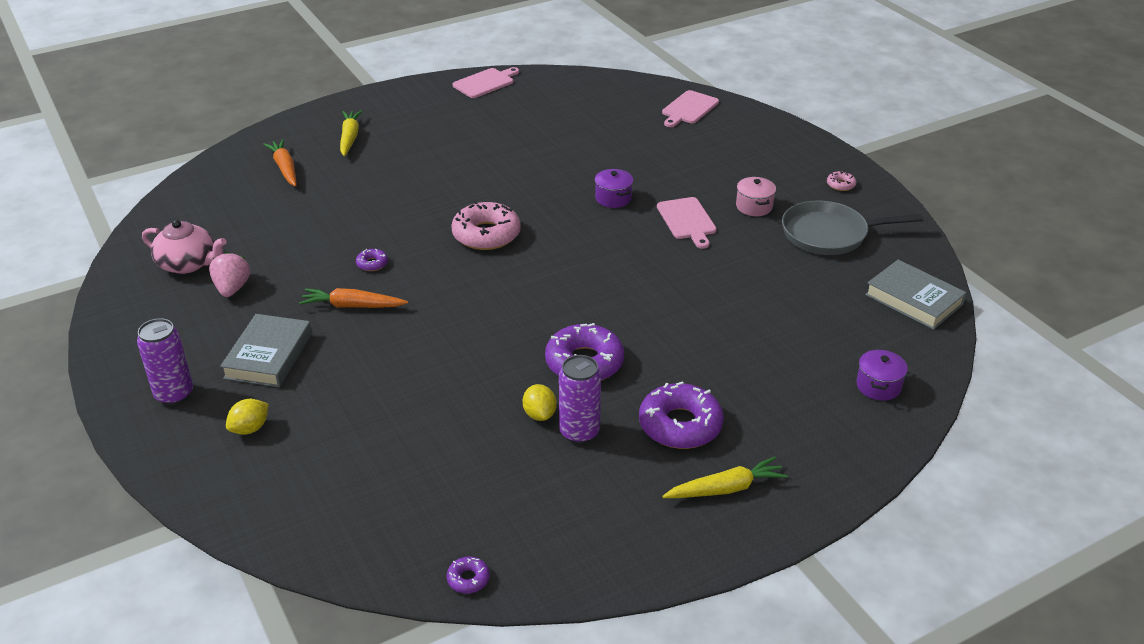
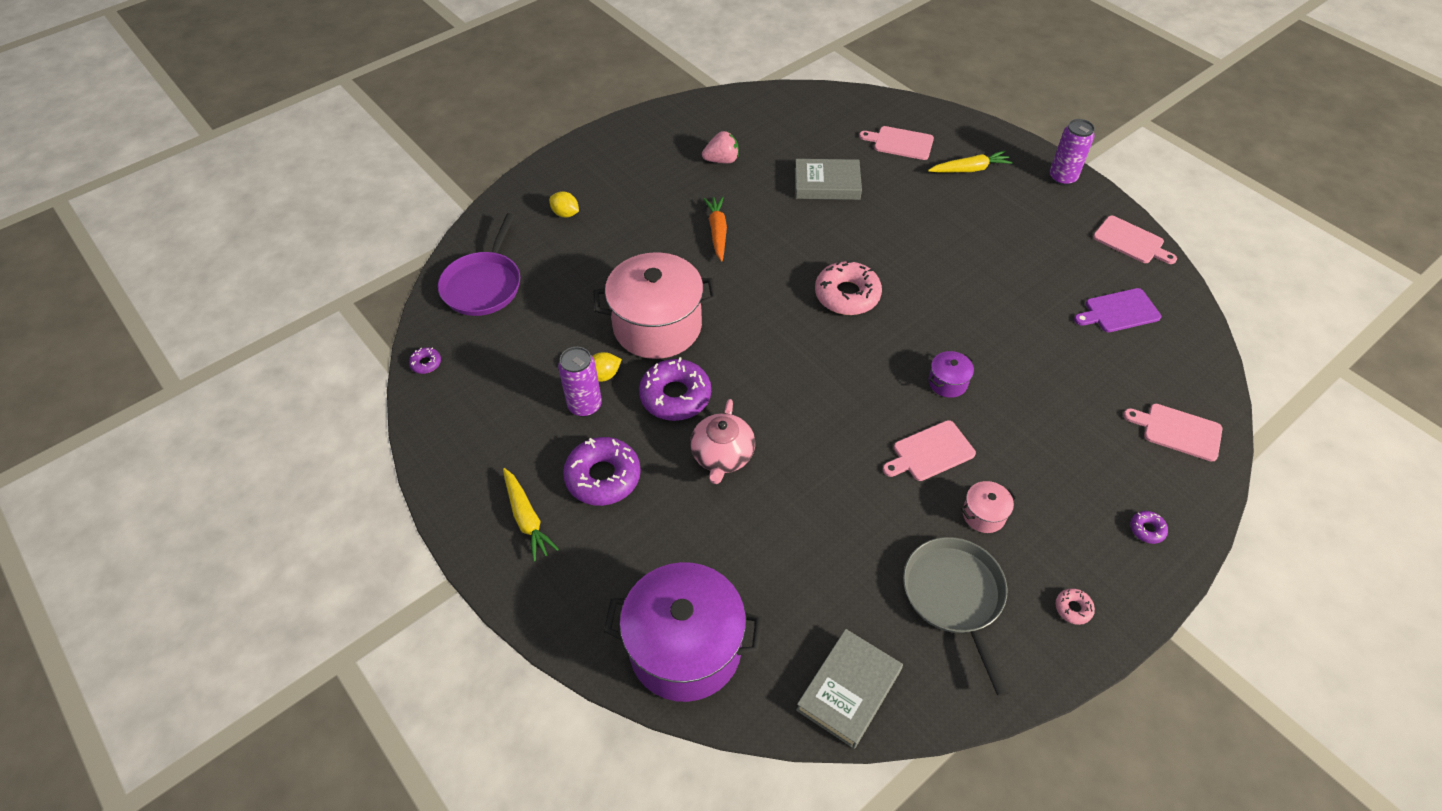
camera: 80 degrees right, 15 degrees up
(174, 394) = (595, 167): purple can -> purple can (1062, 178)
(188, 264) = (746, 129): pink teapot -> pink teapot (722, 455)
(269, 356) = (646, 201): grey book -> grey book (827, 184)
(285, 168) = (900, 143): orange carrot -> pink cutting board
(347, 516) = (483, 285): none -> purple pan
(372, 264) = (778, 230): purple donut -> purple donut (1147, 529)
(480, 366) = (657, 326): none -> pink pot
(561, 105) = (1119, 311): none -> purple cutting board
(878, 386) = (685, 648): purple pot -> purple pot, size x2.38

